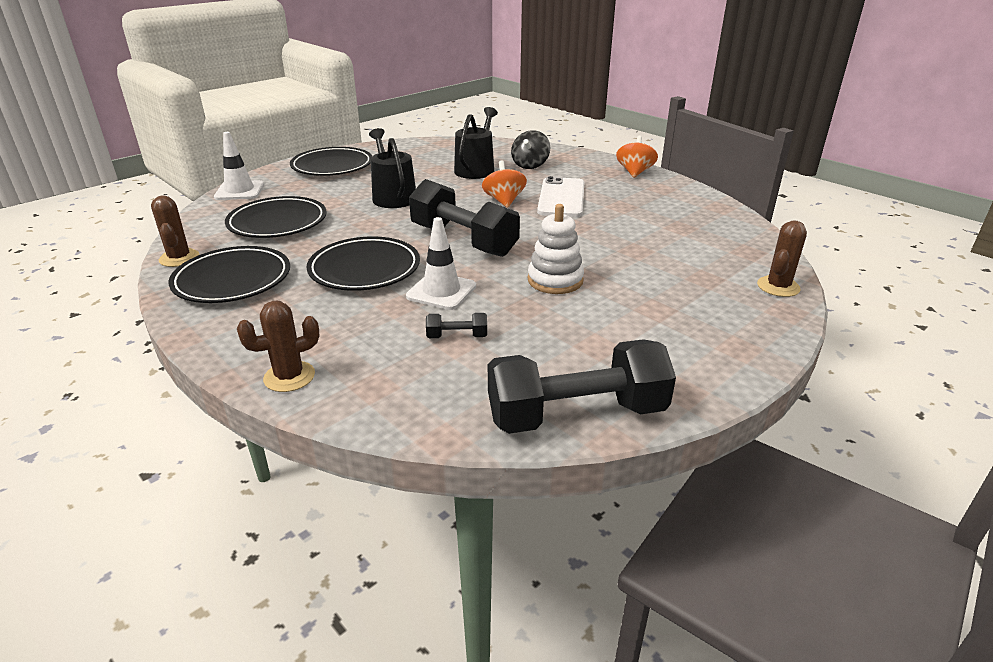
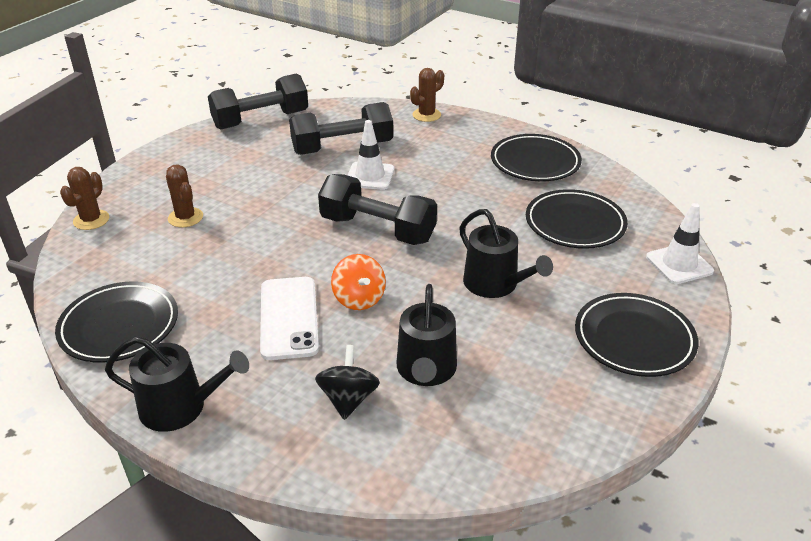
camera: 165 degrees right, 5 degrees up
(179, 258) = (603, 173): brown cactus -> brown cactus (185, 217)
(364, 269) = (444, 186): black plate -> black plate (119, 326)
(457, 336) = (342, 147): black dumbbell -> black dumbbell, size x2.42
(555, 280) = (282, 198): white stacking toy -> none
(634, 172) = (180, 407): orange spinning top -> black watering can

